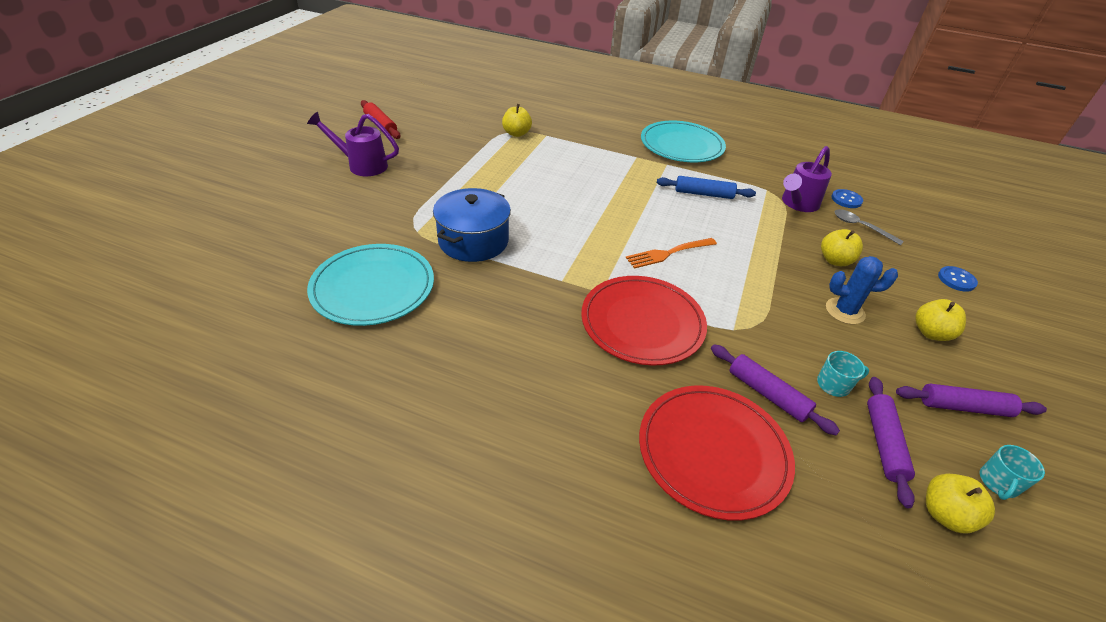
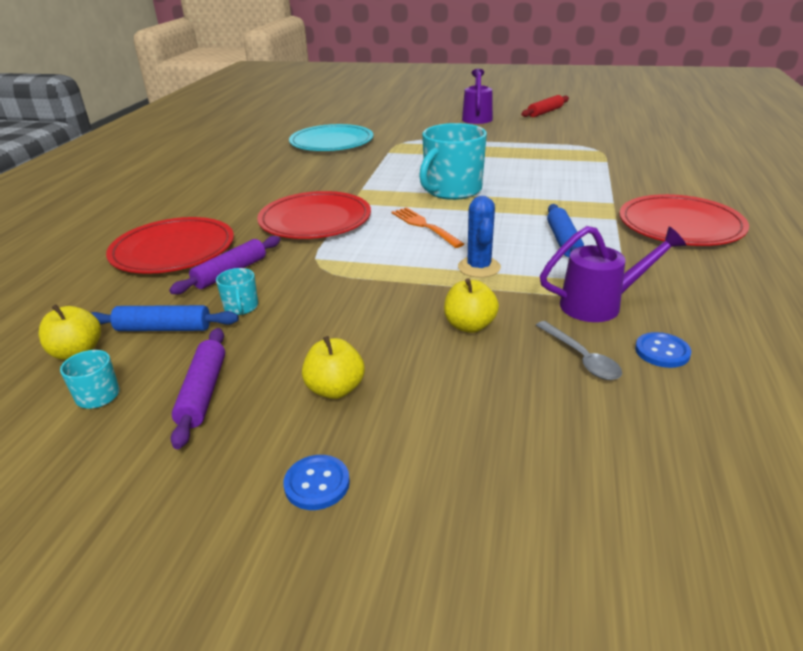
camera: 85 degrees right, 10 degrees down
(473, 241) = (398, 158): blue pot -> none
(516, 133) = (593, 151): yellow apple -> none
(586, 223) = (452, 190): none -> turquoise mug
(681, 145) = (680, 225): turquoise plate -> red plate
(797, 204) = (600, 304): purple watering can -> purple watering can turned 135 degrees clockwise
(844, 311) = (362, 324): blue cactus -> blue cactus (479, 267)
(861, 227) = (581, 358): grey spoon -> grey spoon turned 120 degrees clockwise
(883, 443) = (164, 328): purple rolling pin -> blue rolling pin
(956, 280) = (481, 444): blue button -> blue button (317, 484)

